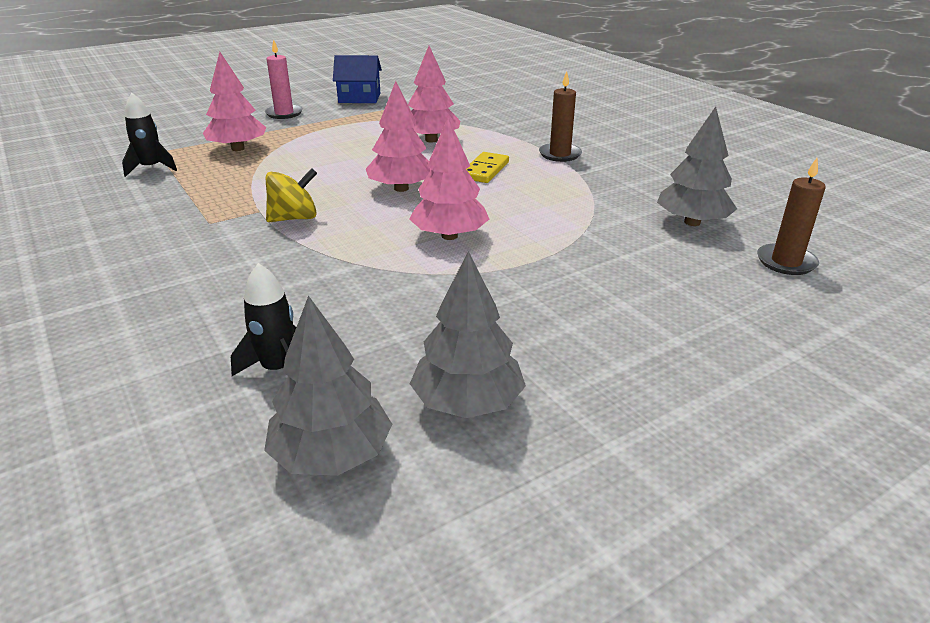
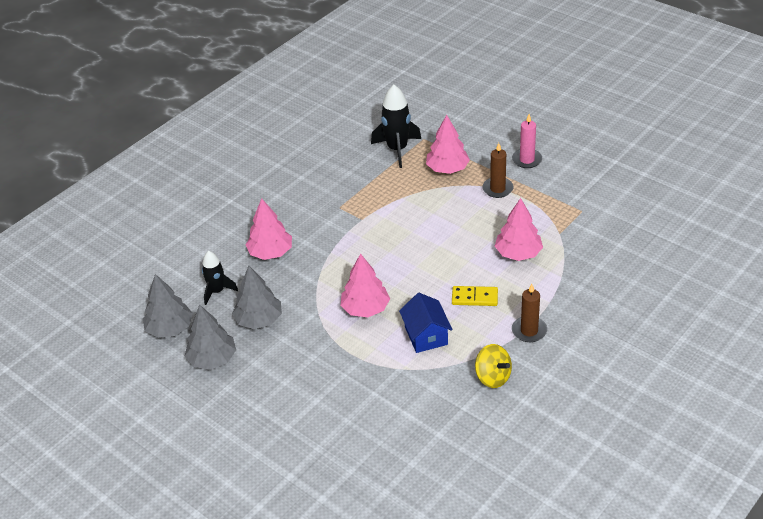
camera: 75 degrees right, 10 degrees up
(151, 168) = (397, 149): black rocket -> black rocket, size x1.59
(294, 218) = (359, 237): yellow spinning top -> yellow spinning top (493, 377)
(359, 98) = (589, 183): blue house -> blue house (426, 335)
(401, 188) = (422, 266): pink tree -> pink tree (271, 252)
(692, 222) = (438, 422): grey tree -> grey tree (259, 320)
(786, 262) = (398, 474): brown candle -> brown candle (497, 189)

